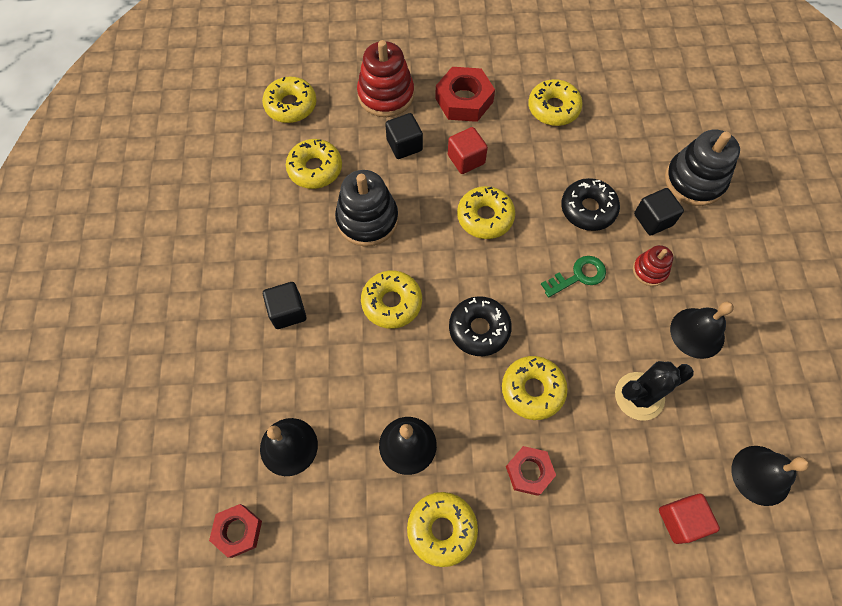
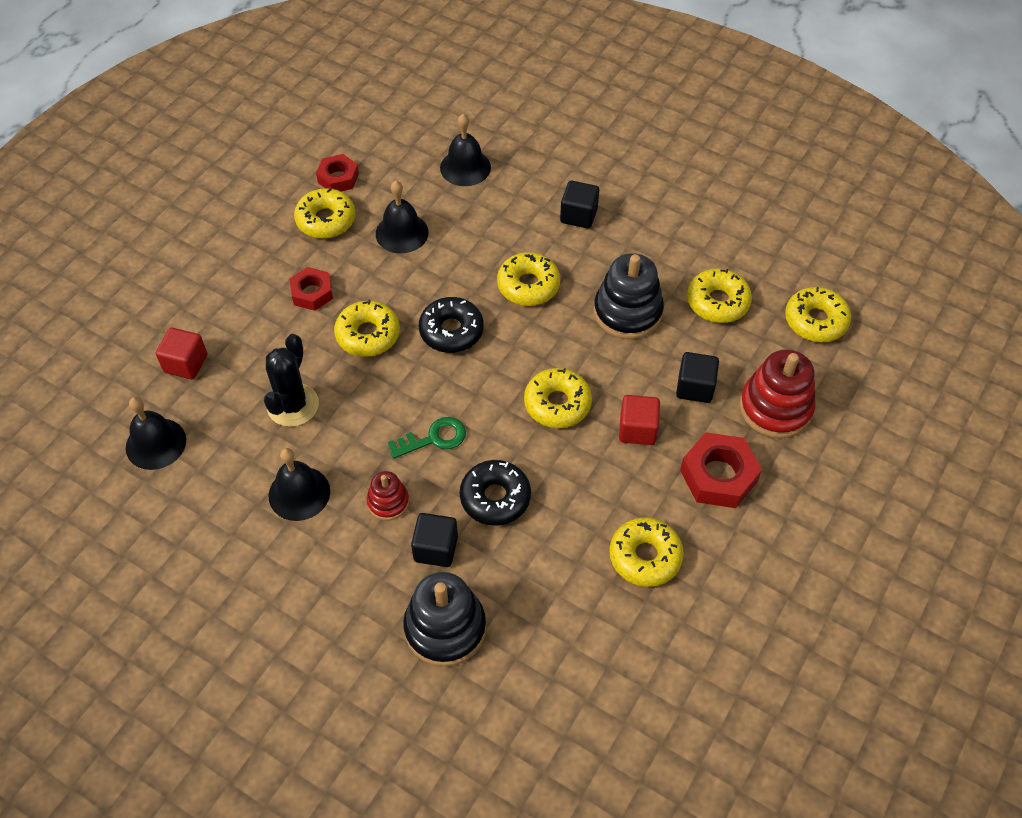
camera: 125 degrees right, 10 degrees down
(238, 531) = (431, 117): red nut -> red nut (338, 178)
(578, 276) = (434, 438): green key -> green key turned 120 degrees counterclockwise

